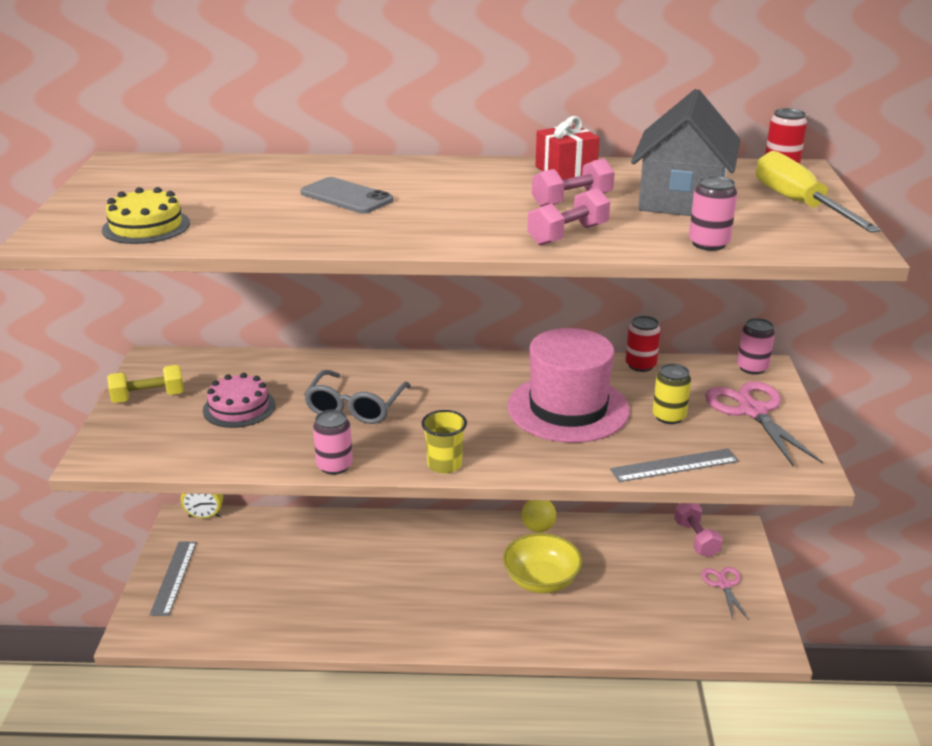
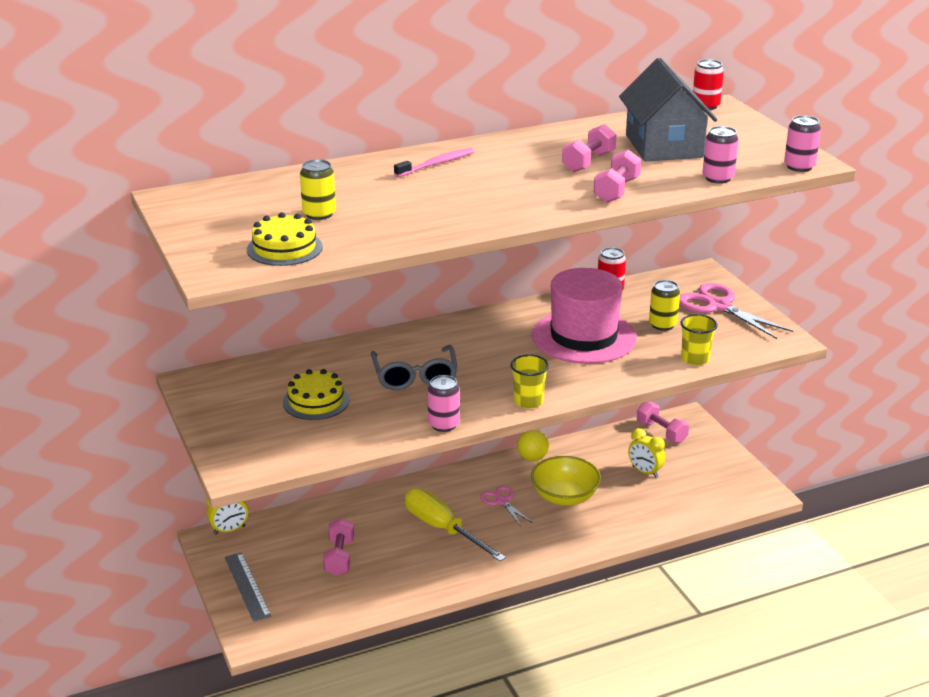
camera: 25 degrees left, 0 degrees up
(148, 397) = (225, 413): yellow dumbbell -> none
(226, 201) = (319, 214): none -> yellow can
(239, 407) = (316, 401): pink cake -> yellow cake
(276, 575) = (339, 557): none -> pink dumbbell
(346, 197) = (413, 191): grey phone -> none
(406, 175) = (436, 164): none -> pink toothbrush
(566, 170) = (554, 137): red gift -> none
(647, 578) = (645, 472): none -> yellow clock
(674, 465) = (695, 359): grey ruler -> yellow cup
(724, 585) = (704, 460): pink scissors -> pink scissors (502, 501)
(752, 368) = (693, 273): pink can -> pink can (799, 167)
(798, 204) = (746, 135): yellow screwdriver -> yellow screwdriver (443, 529)

